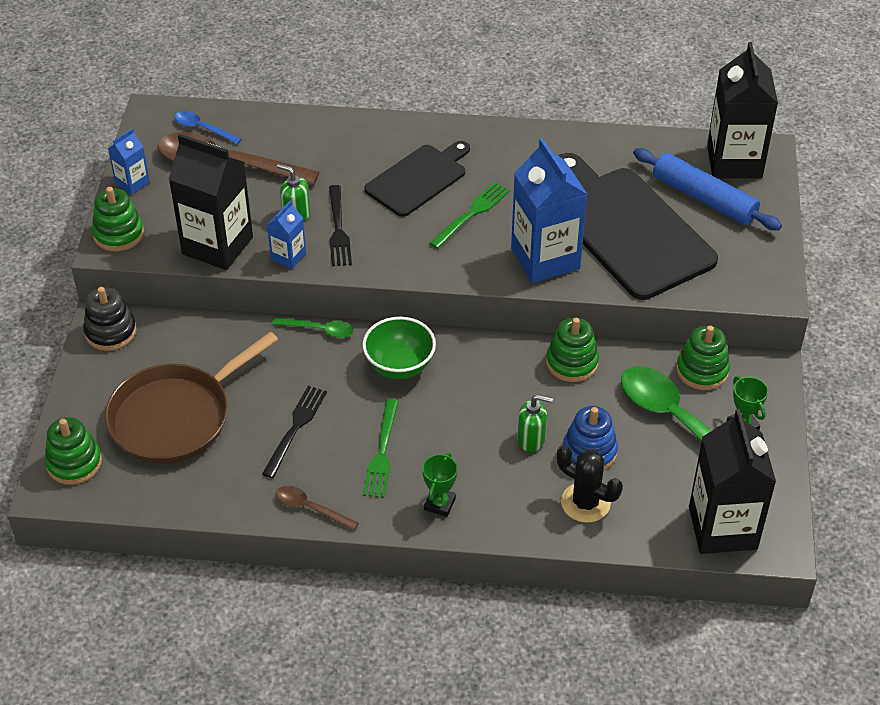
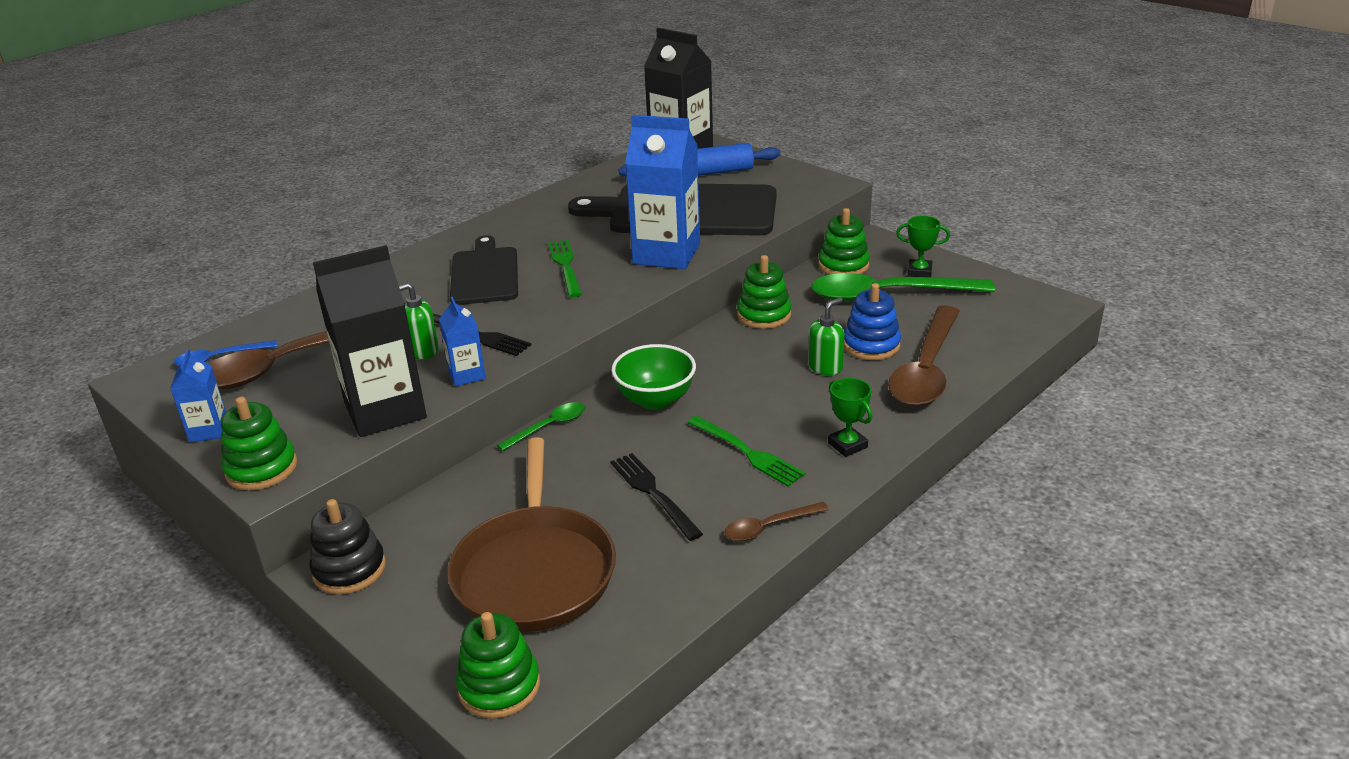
camera: 50 degrees left, 15 degrees down
(585, 503) = (926, 369): black cactus -> brown spoon
(722, 528) = (1016, 319): black carton -> none

